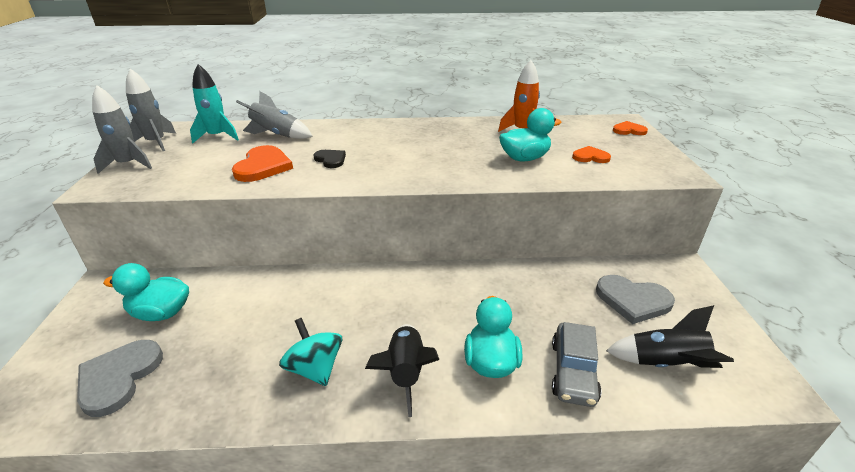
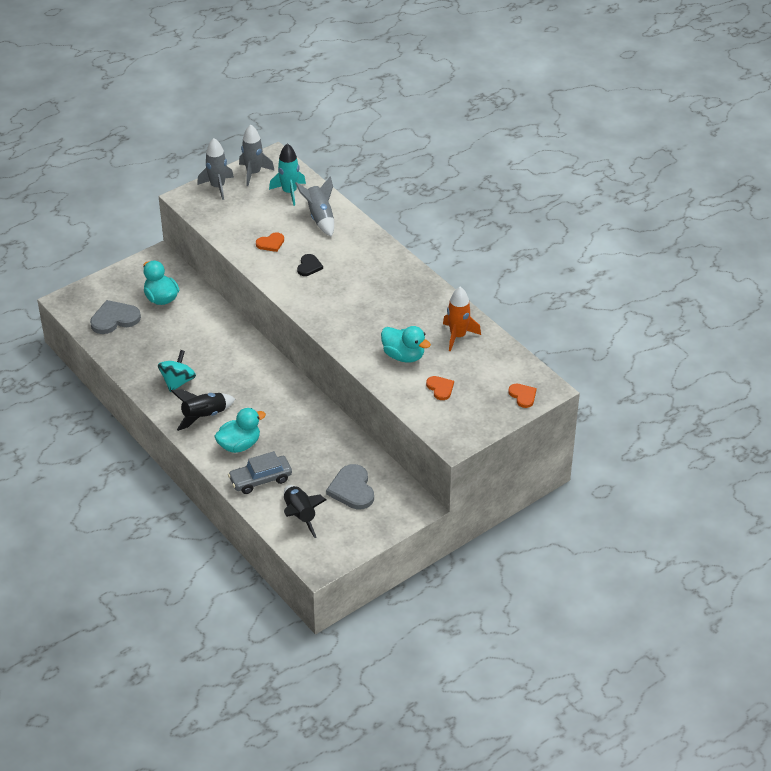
camera: 55 degrees right, 10 degrees up
(263, 166) = (271, 243): orange heart -> orange heart, size x0.58

